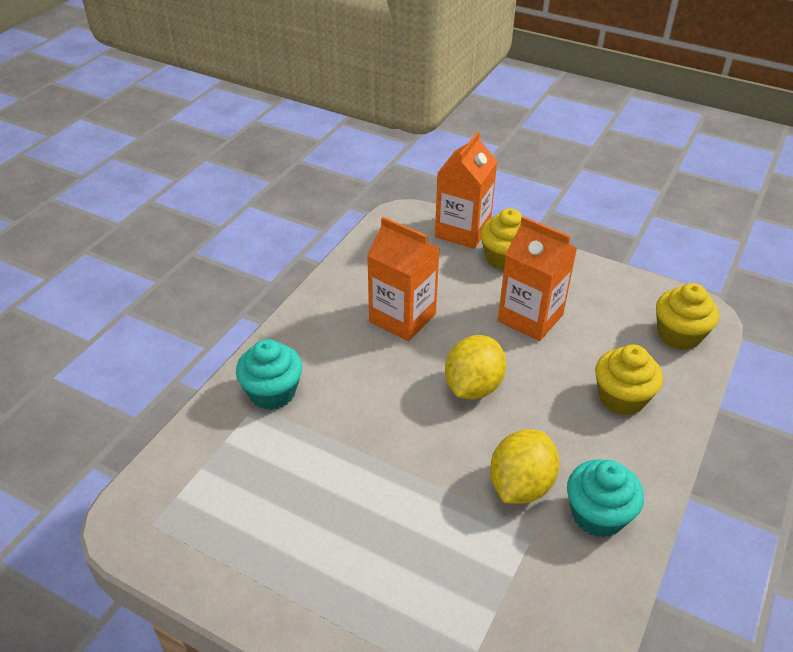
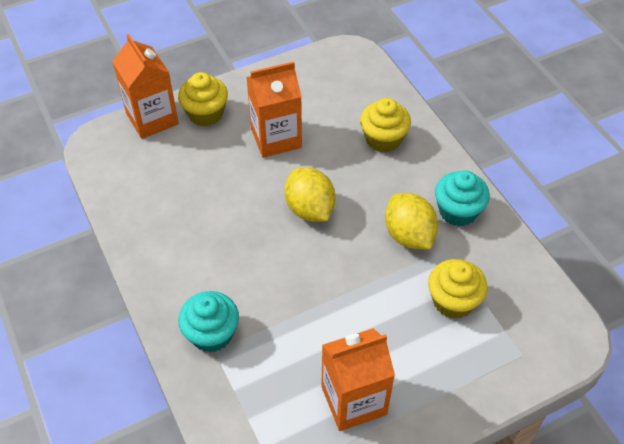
camera: 55 degrees left, 10 degrees up
(402, 318) = (208, 210): orange carton -> orange carton (354, 400)
(679, 335) = (358, 76): yellow cupcake -> yellow cupcake (453, 301)

